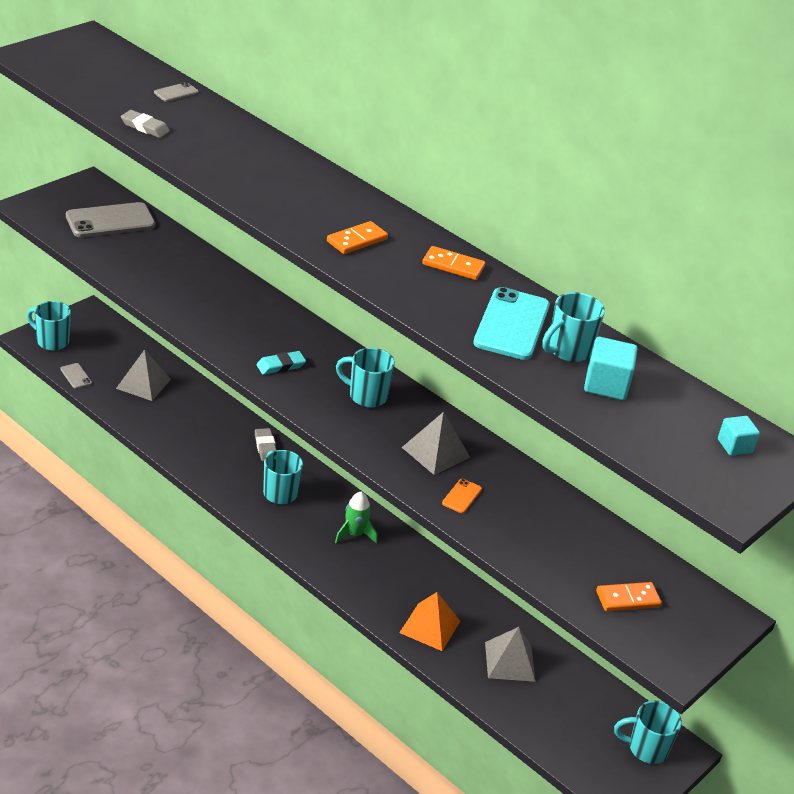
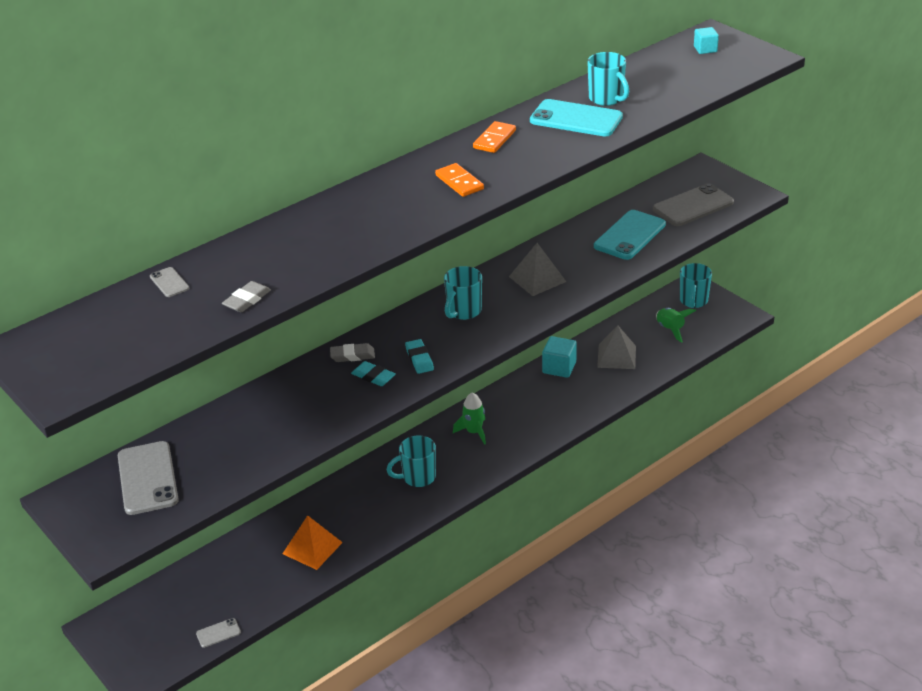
camera: 75 degrees left, 0 degrees up
(51, 341) = (149, 658): turquoise mug -> none
(143, 383) = (239, 576): grey pyramid -> none
(251, 337) = (373, 376): none -> turquoise eraser
(265, 447) = (351, 486): grey eraser -> grey eraser (352, 355)
(430, 627) = (583, 395): orange pyramid -> orange pyramid (312, 548)
(462, 496) = (591, 269): orange phone -> none
(542, 534) = (630, 235): none -> turquoise phone
(577, 719) = (670, 329): none -> green rocket
(606, 385) = (647, 88): turquoise cube -> turquoise cube (559, 367)
(628, 599) = (693, 206): orange domino -> grey phone

